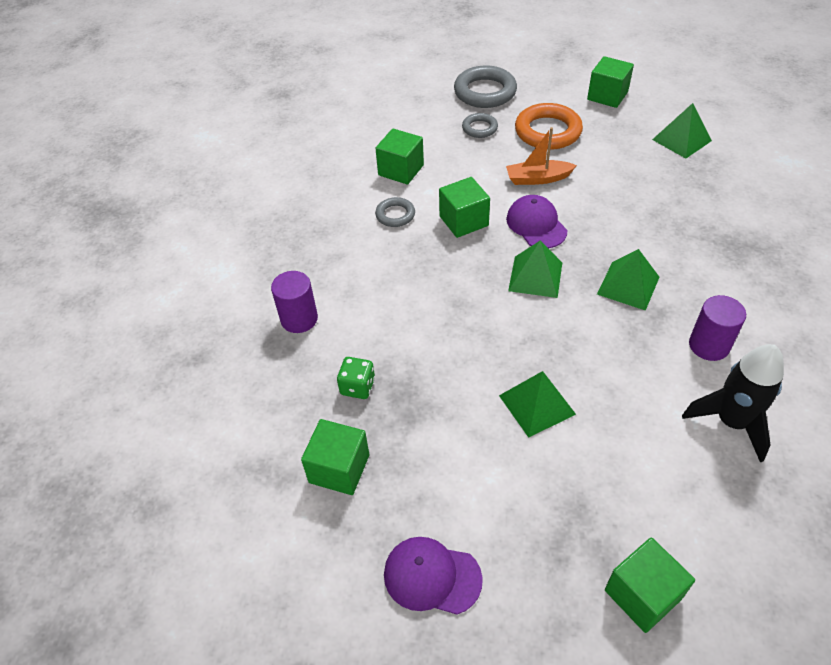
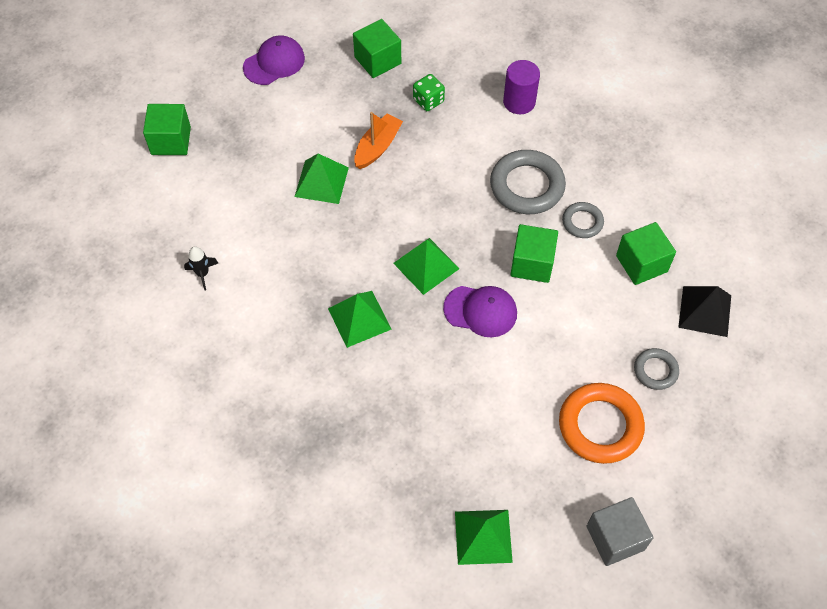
camera: 125 degrees right, 10 degrees up
(408, 128) = (705, 311): none -> black pyramid
(485, 92) = (718, 424): grey ring -> grey ring (527, 186)
(537, 179) = (537, 359): orange boat -> orange boat (377, 147)
(607, 96) = (615, 538): green cube -> grey cube
(709, 345) = (262, 318): purple cylinder -> none
(731, 422) = (202, 274): black rocket -> black rocket, size x0.48

